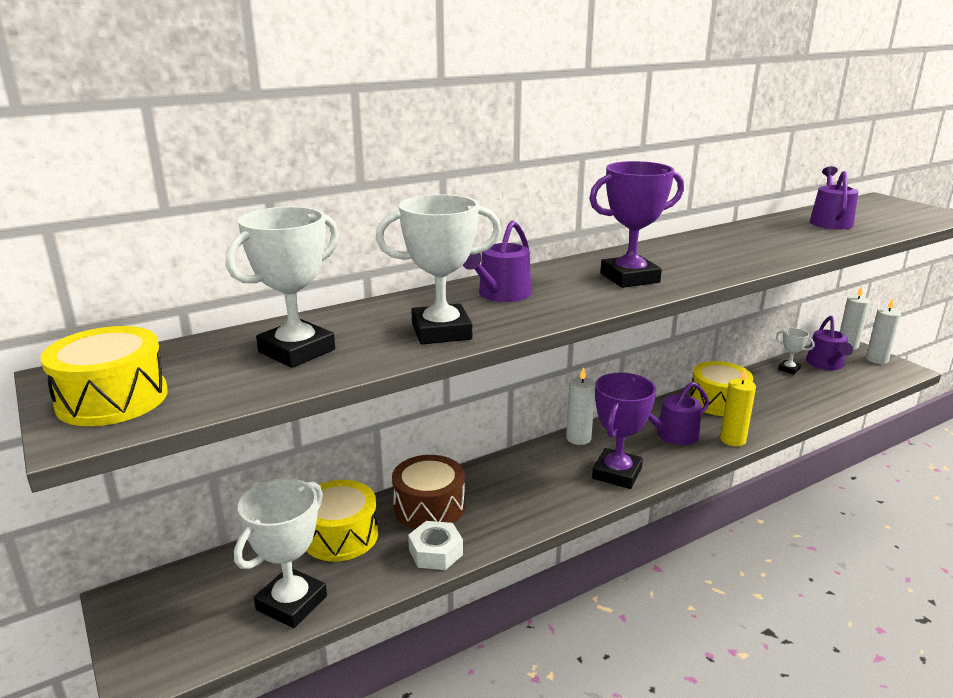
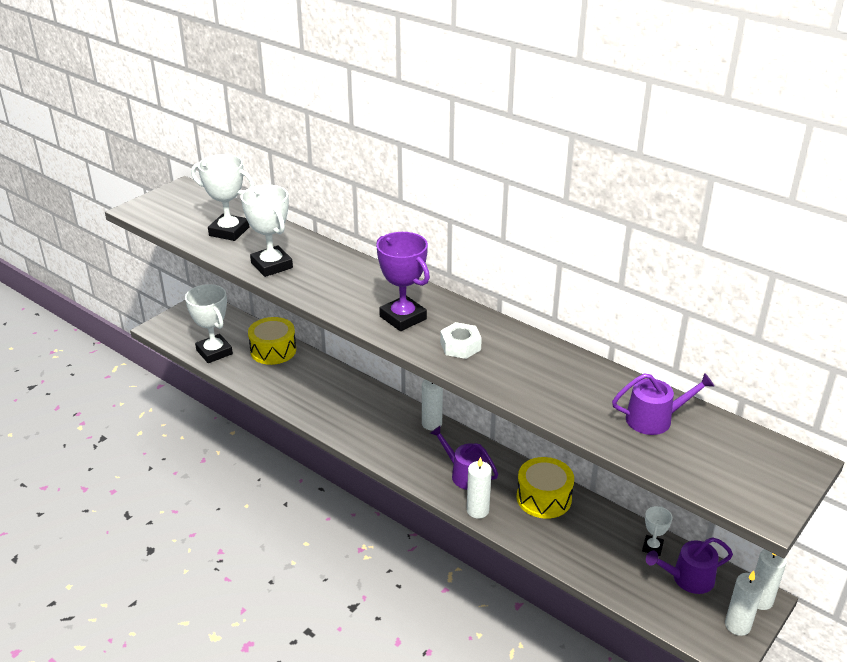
camera: 70 degrees right, 10 degrees up
(112, 399) = (164, 205): yellow drum -> none
(291, 603) = (214, 352): white trophy -> white trophy turned 45 degrees clockwise
(429, 507) = (314, 375): brown drum -> none
(436, 552) = (272, 388): white nut -> white nut (460, 346)
(501, 294) = (341, 273): purple watering can -> none
(617, 473) = (392, 450): purple trophy -> none
(732, 440) = (477, 510): yellow candle -> white candle

